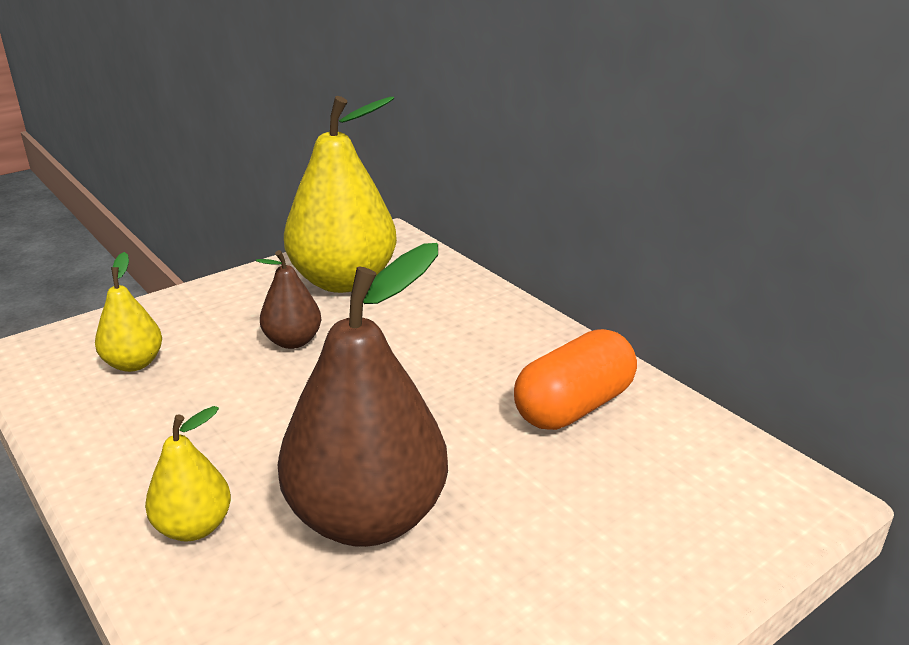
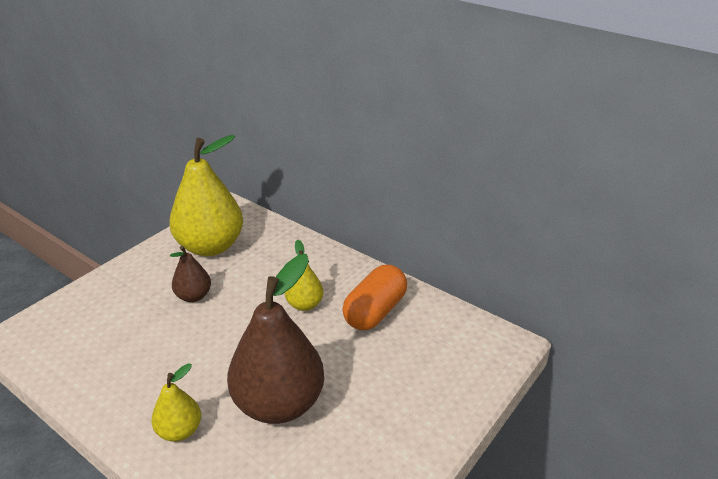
camera: 15 degrees left, 5 degrees up
(134, 363) = (95, 330): yellow pear -> yellow pear (304, 304)

